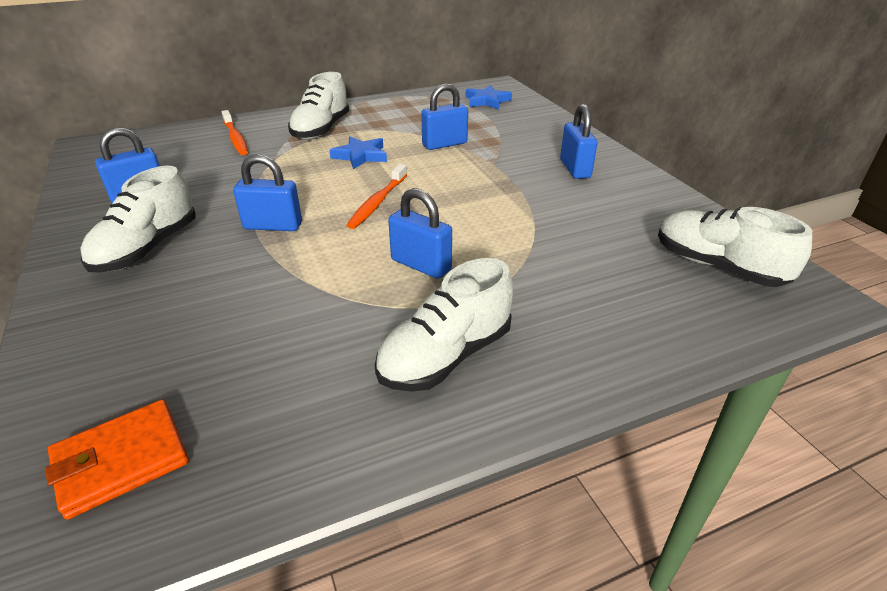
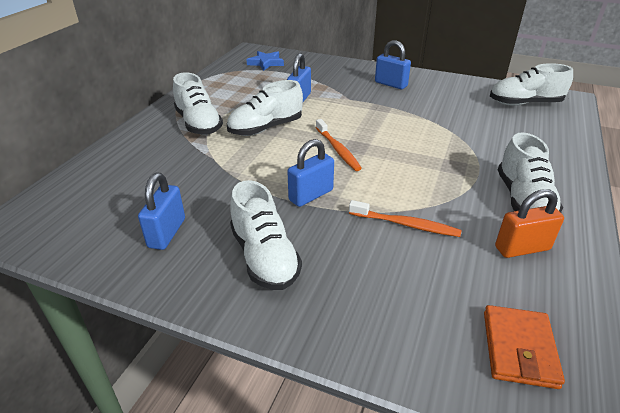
camera: 45 degrees left, 0 degrees up
(235, 138) = (144, 158): orange toothbrush -> orange toothbrush (406, 224)
(329, 394) = (522, 248): none -> orange padlock
(360, 156) = (265, 128): blue star -> white shoe
(421, 265) = (429, 168): blue padlock -> none

